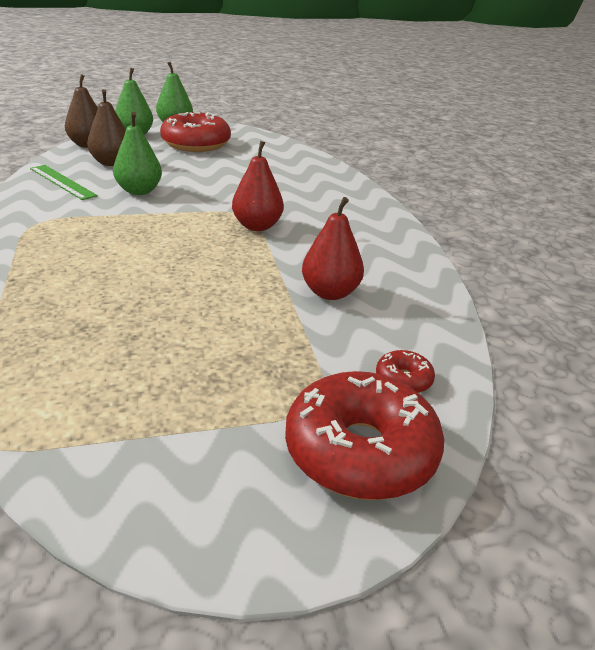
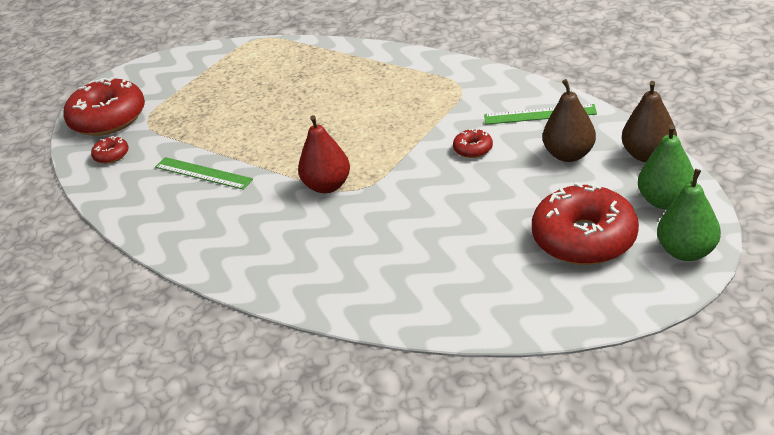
camera: 145 degrees right, 5 degrees up
(139, 191) = (473, 149): green pear -> red donut
(330, 293) = (203, 173): red pear -> green ruler

